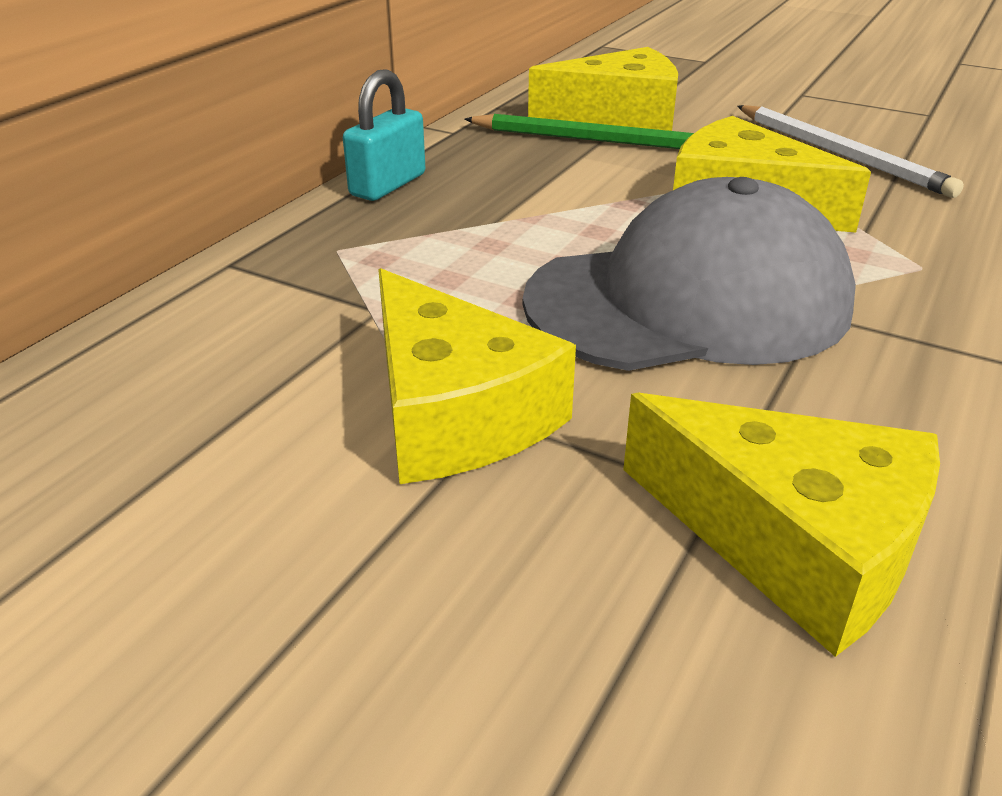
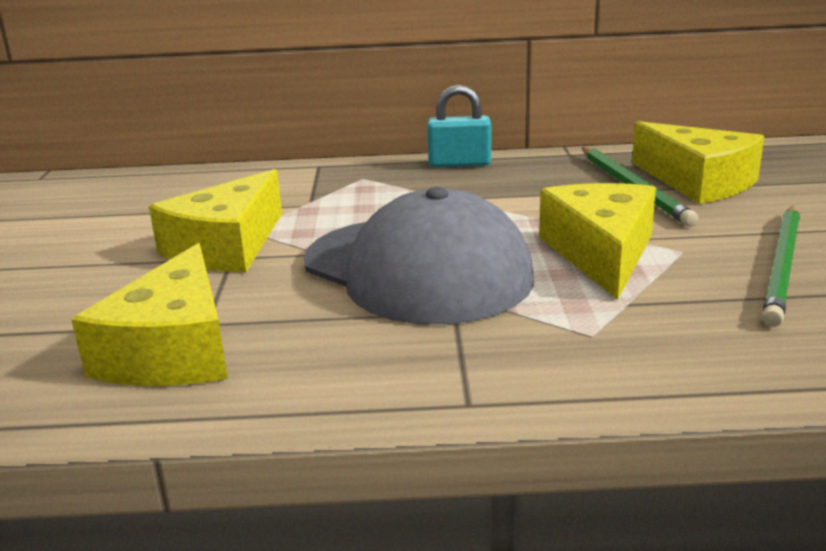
camera: 60 degrees right, 10 degrees down
(841, 154) = (782, 266): white pencil -> green pencil

